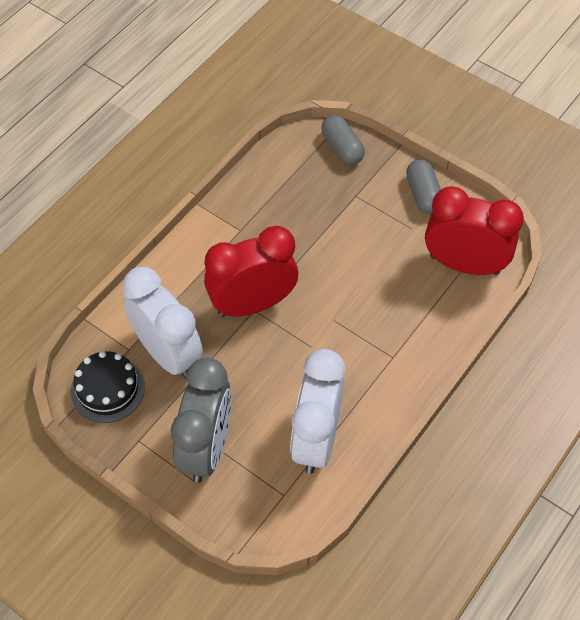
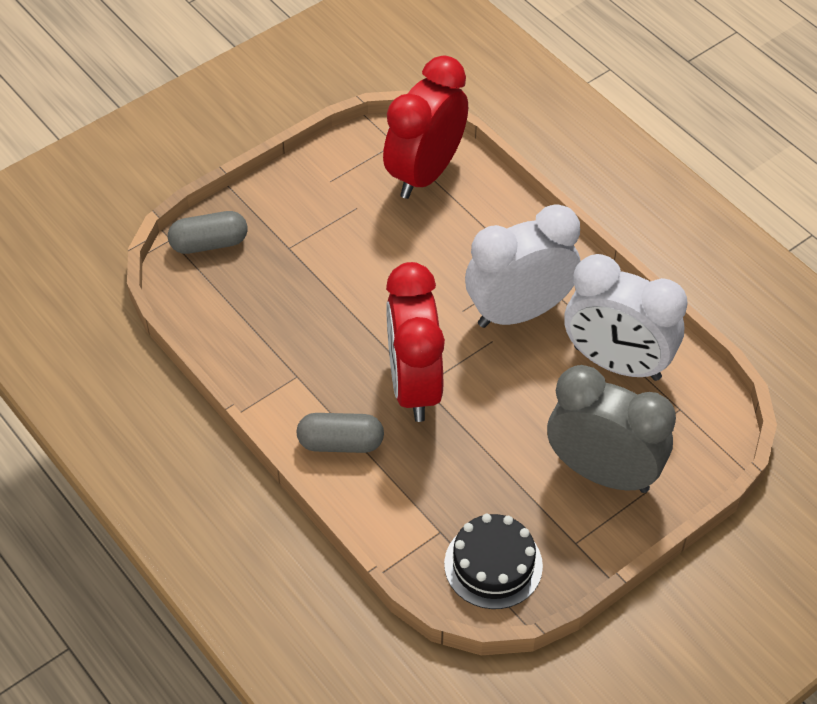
camera: 75 degrees left, 5 degrees down
(168, 353) = (459, 488): white clock -> white clock (519, 312)
(423, 194) = (312, 184): grey capsule -> grey capsule (340, 443)

